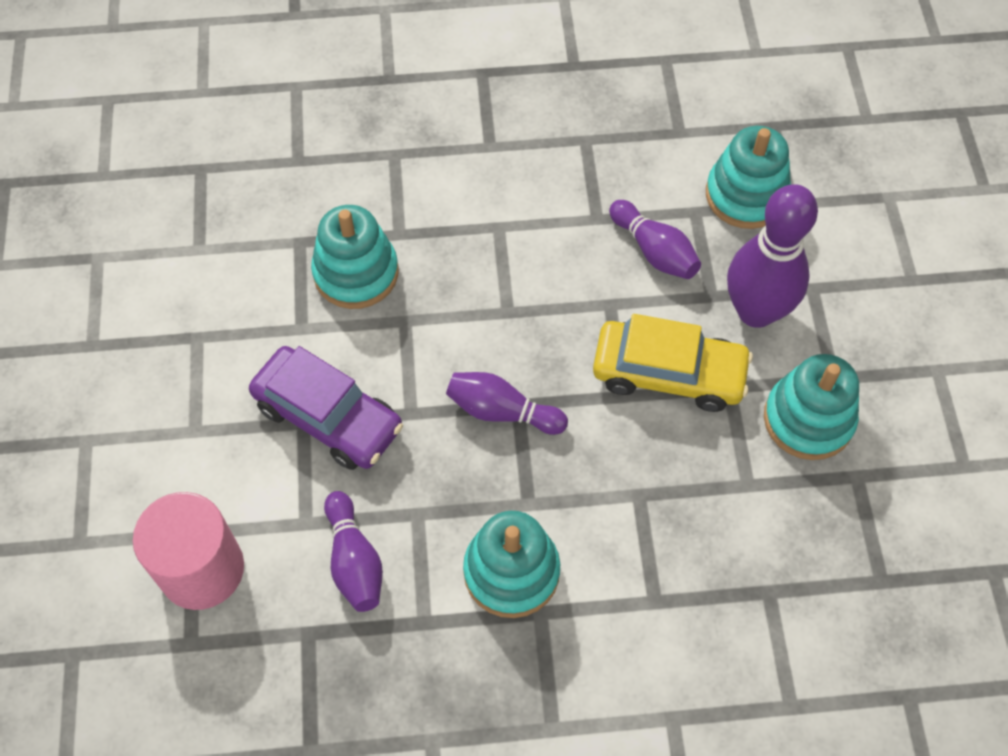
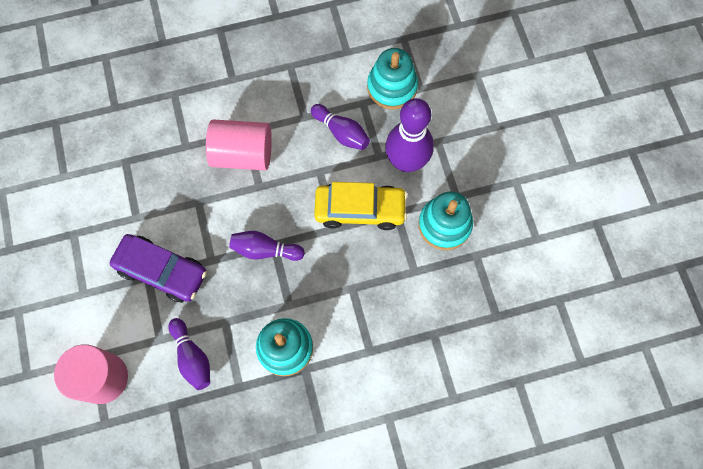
camera: 10 degrees left, 10 degrees up
(356, 273) = (163, 176): turquoise stacking toy -> none
(489, 259) = (242, 154): none -> pink cylinder

